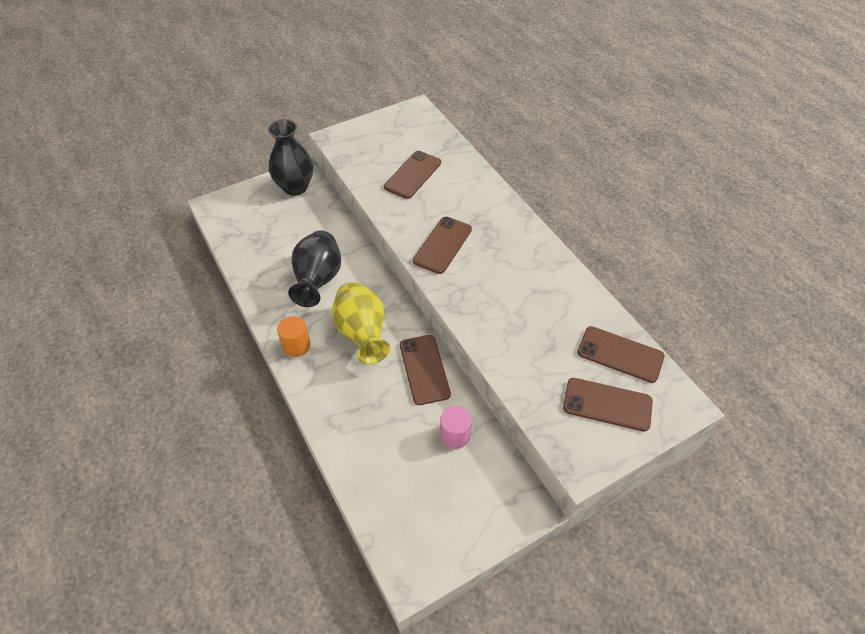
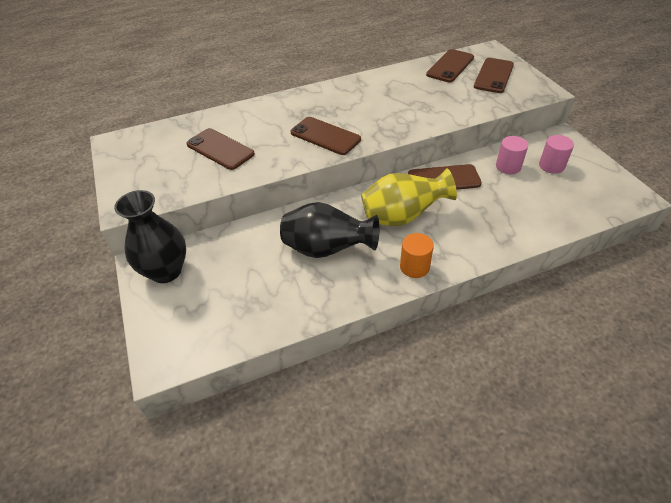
camera: 80 degrees left, 5 degrees down
(462, 485) = (551, 166): none -> pink cylinder

